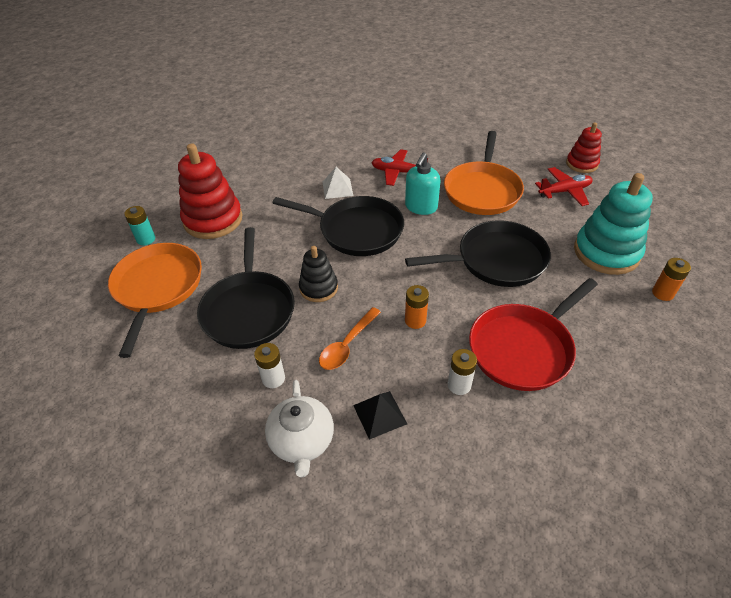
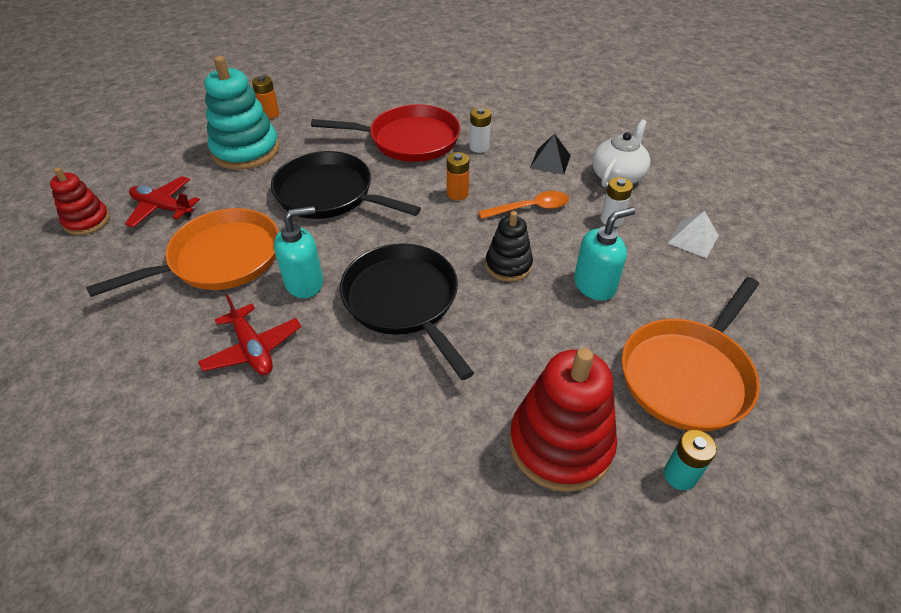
camera: 140 degrees left, 0 degrees up
(249, 310) = (595, 285): black pan -> turquoise soap dispenser
(337, 188) = (351, 378): white pyramid -> white pyramid (693, 239)

